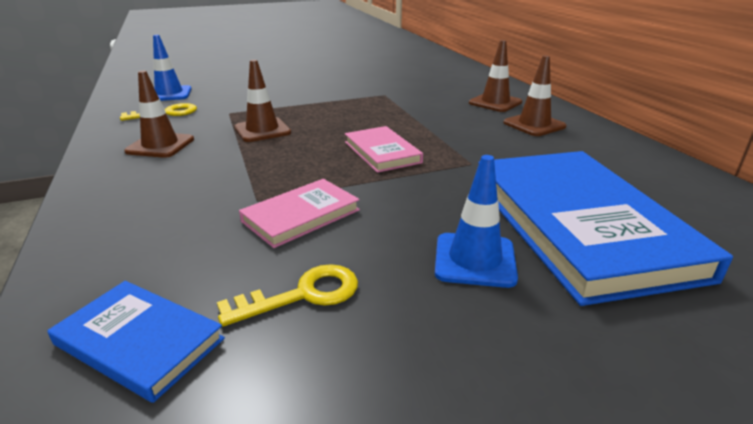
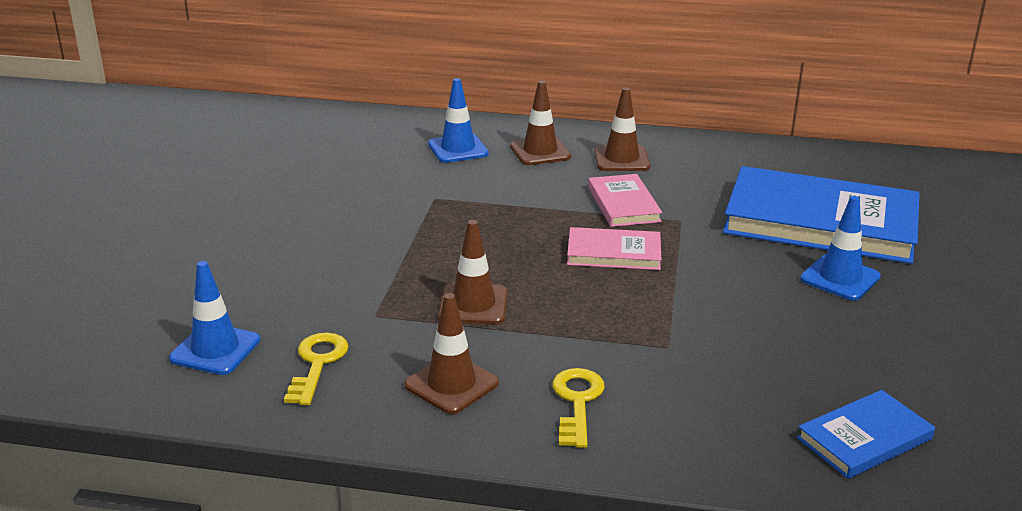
camera: 60 degrees left, 0 degrees up
(301, 216) = (718, 330): pink book -> pink book (623, 204)
(303, 295) = (843, 358): yellow key -> yellow key (577, 402)
(456, 86) = (458, 149): none -> blue traffic cone

